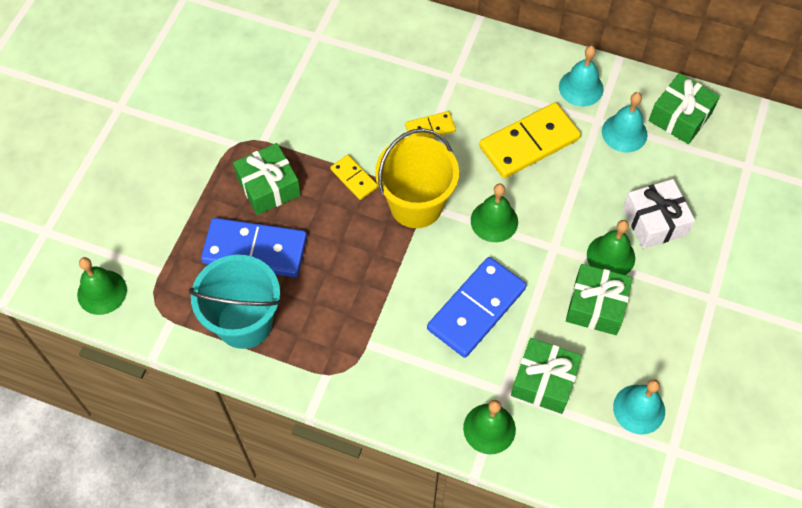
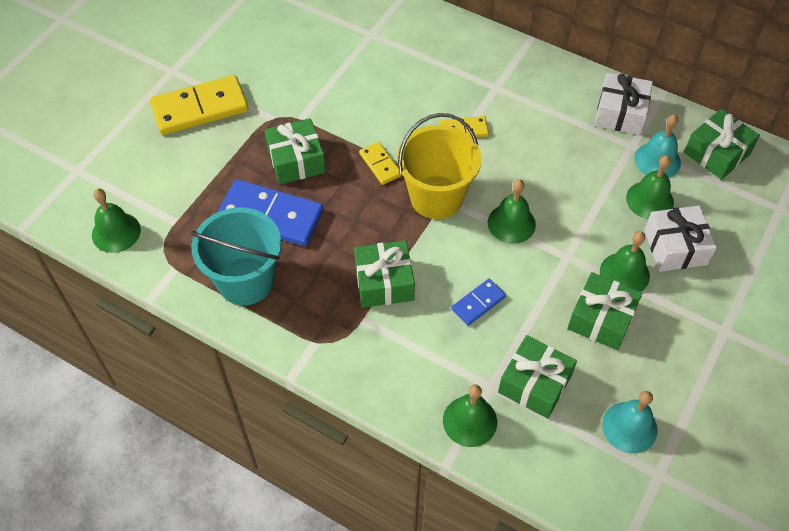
camera: 10 degrees right, 5 degrees down
(381, 302) = (384, 282): none -> green gift
(476, 309) = (478, 303): blue domino -> blue domino, size x0.50
(529, 143) = (559, 156): yellow domino -> yellow domino (200, 108)
(581, 87) = (620, 113): turquoise bell -> white gift
(623, 176) = (649, 200): none -> green bell

